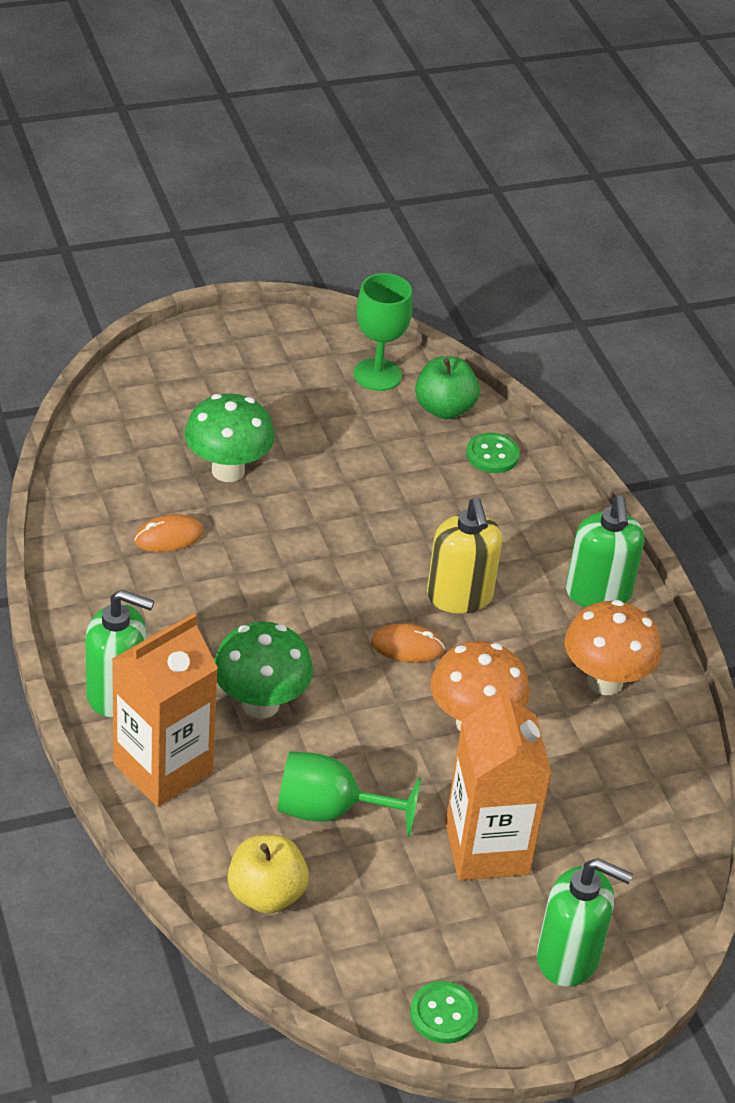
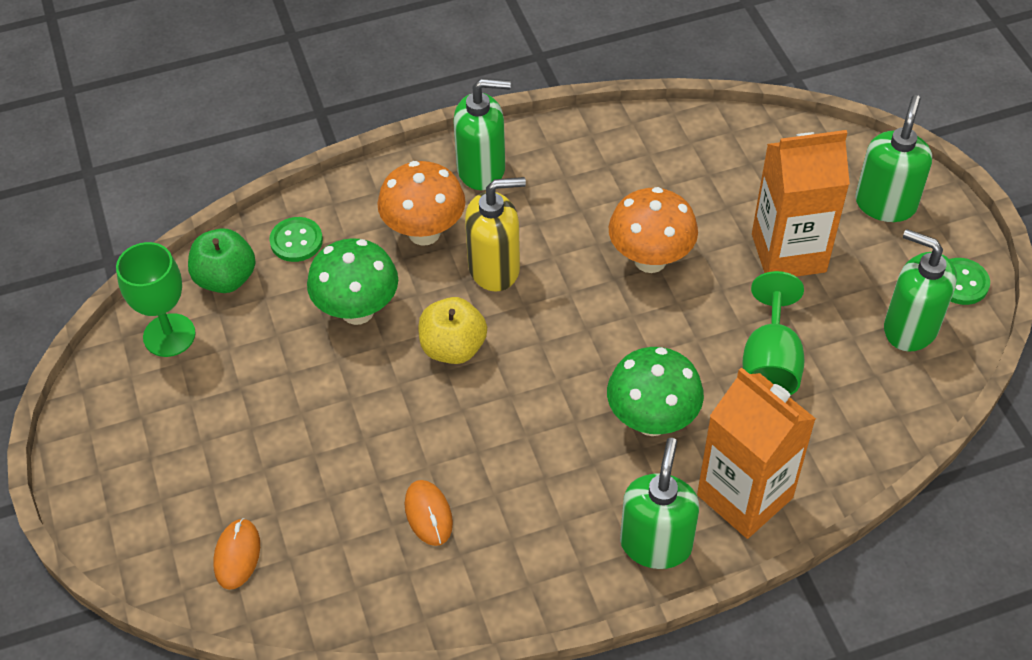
camera: 85 degrees left, 10 degrees up
(228, 470) = (323, 465): green mushroom -> green mushroom (357, 311)
(266, 894) = (872, 407): yellow apple -> yellow apple (453, 348)
(375, 949) = (910, 328): none -> green soap dispenser
(407, 646) = (563, 308): orange mouse -> orange mouse (237, 555)
(604, 681) = (588, 169): orange mushroom -> orange mushroom (424, 232)

